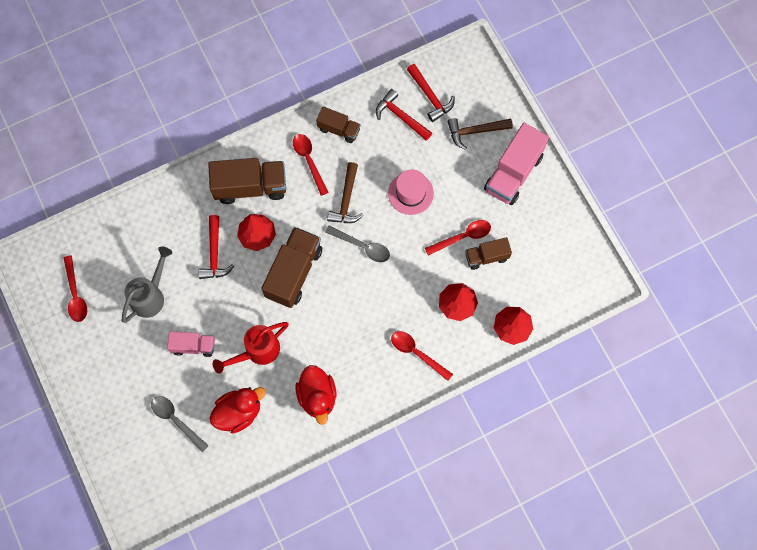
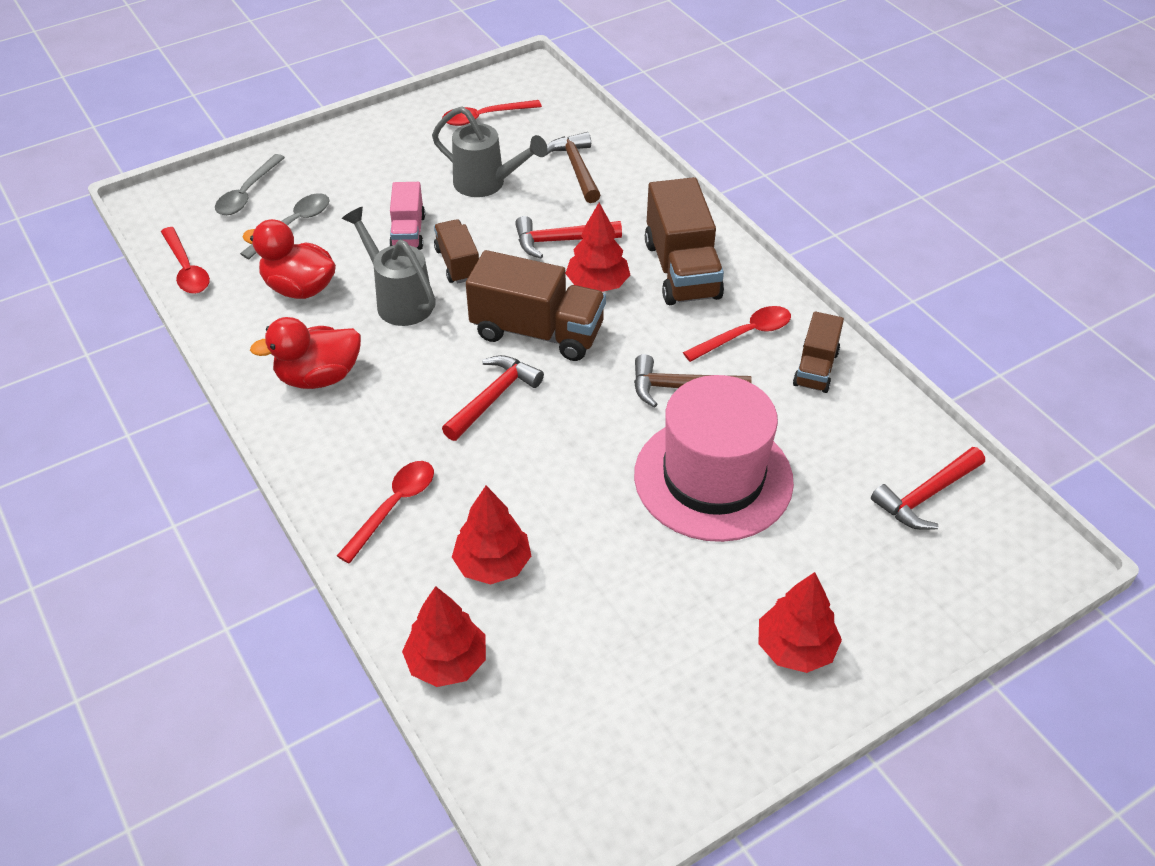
camera: 85 degrees right, 25 degrees down
(239, 412) = (299, 288): red duck -> red duck turned 150 degrees clockwise
(257, 351) = (399, 300): red watering can -> grey watering can
(362, 246) = (595, 416): grey spoon -> grey spoon (247, 193)
(401, 116) = (868, 453): red hammer -> red hammer (493, 397)
(410, 193) = (713, 478): pink hat -> pink hat, size x1.78
(462, 237) = (635, 566): red spoon -> red spoon (186, 269)
(475, 131) = (872, 575): brown hammer -> brown hammer (576, 168)
(486, 257) = (598, 609): brown truck -> brown truck (457, 264)
(513, 173) = (795, 648): pink truck -> red tree

